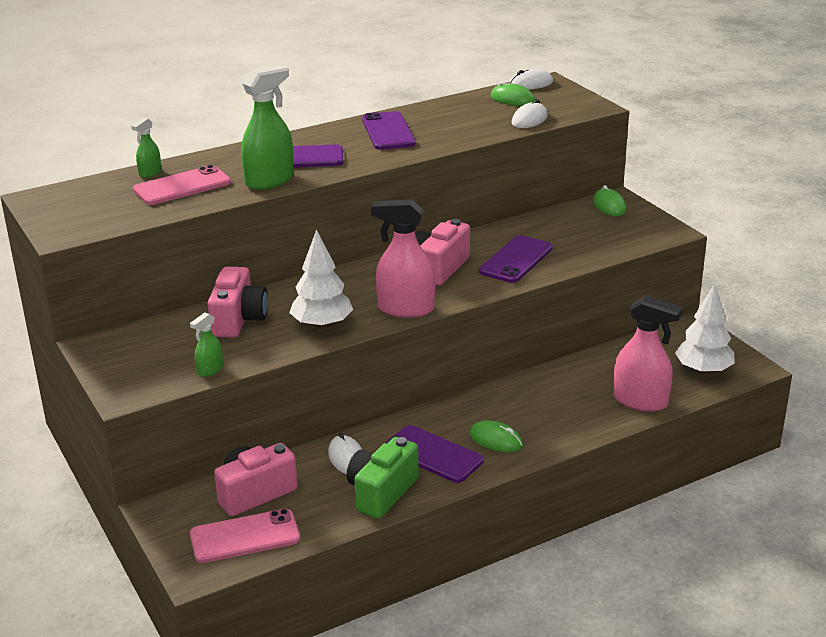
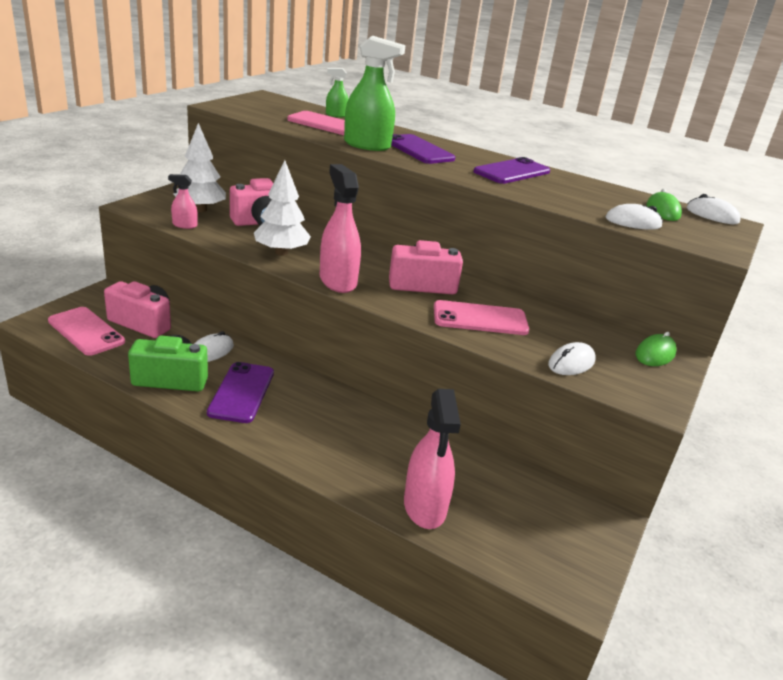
camera: 55 degrees right, 0 degrees up
(210, 370) = (184, 225): green spray bottle -> pink spray bottle
(495, 440) = (286, 422): green mouse -> none
(516, 260) = (480, 319): purple phone -> pink phone
(603, 244) = (571, 363): none -> white mouse
(703, 370) = (529, 547): white tree -> white tree (200, 209)

